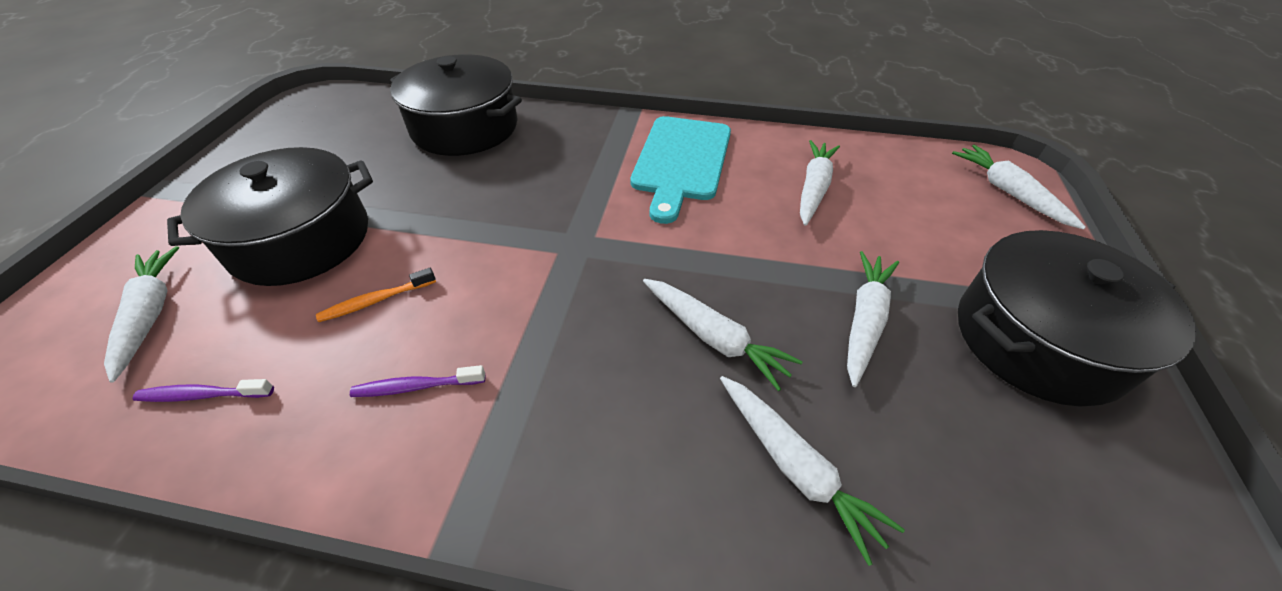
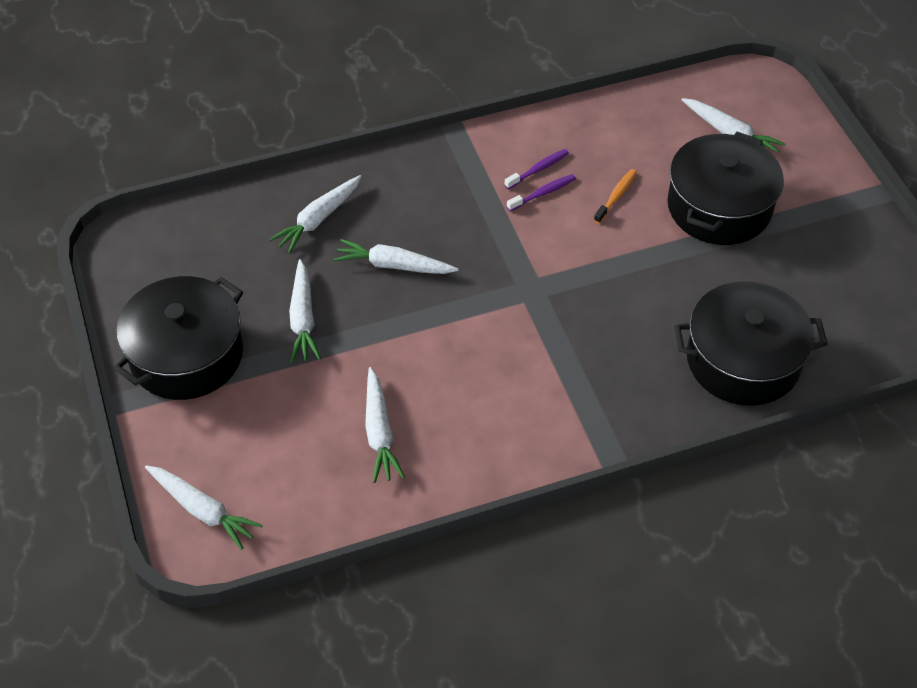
camera: 150 degrees right, 5 degrees up
(203, 395) = (639, 121): purple toothbrush -> purple toothbrush (543, 193)
(681, 161) = (512, 411): turquoise cutting board -> none
(795, 467) = (318, 219): white carrot -> white carrot turned 75 degrees counterclockwise

